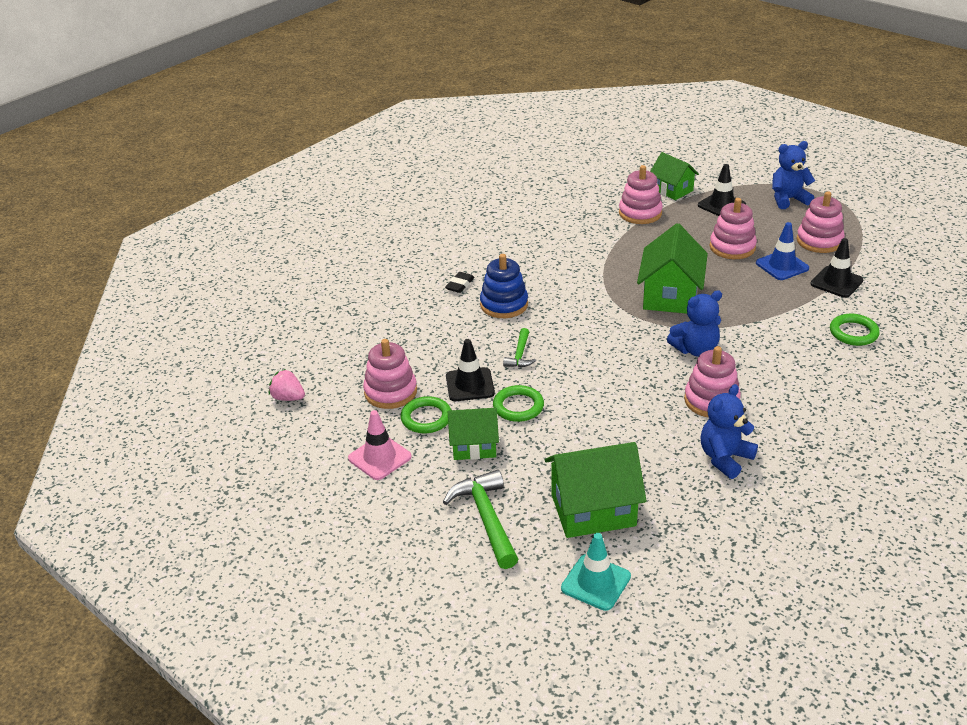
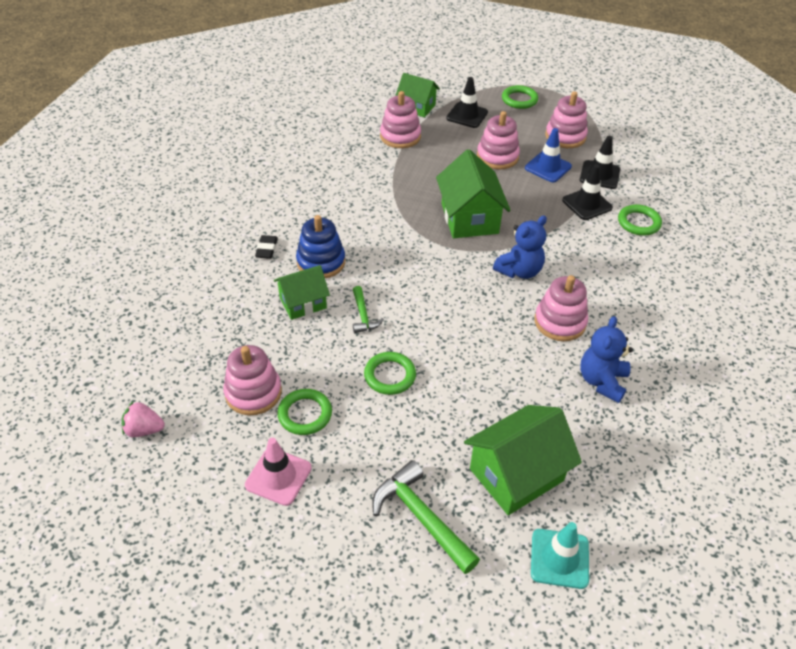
camera: 25 degrees left, 10 degrees up
(470, 385) = (330, 363): black traffic cone -> black traffic cone (587, 204)
(474, 446) = (368, 434): green house -> green house (303, 303)
(788, 199) = (519, 100): blue teddy bear -> green ring

